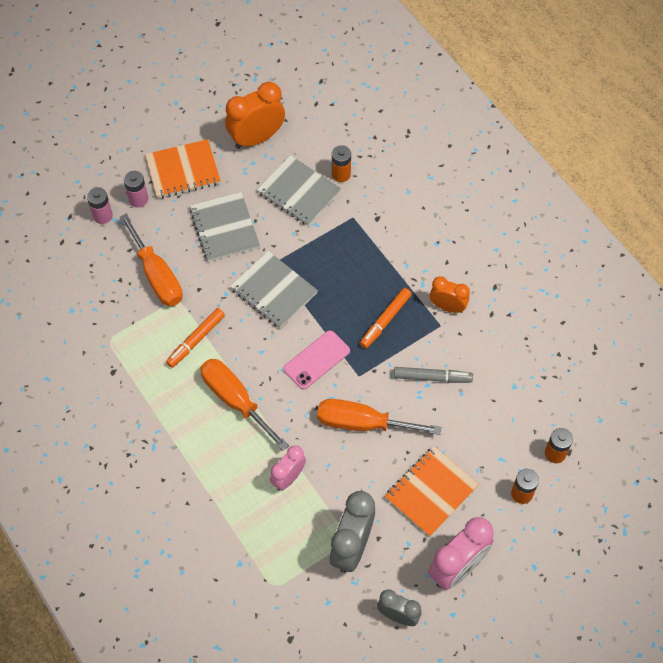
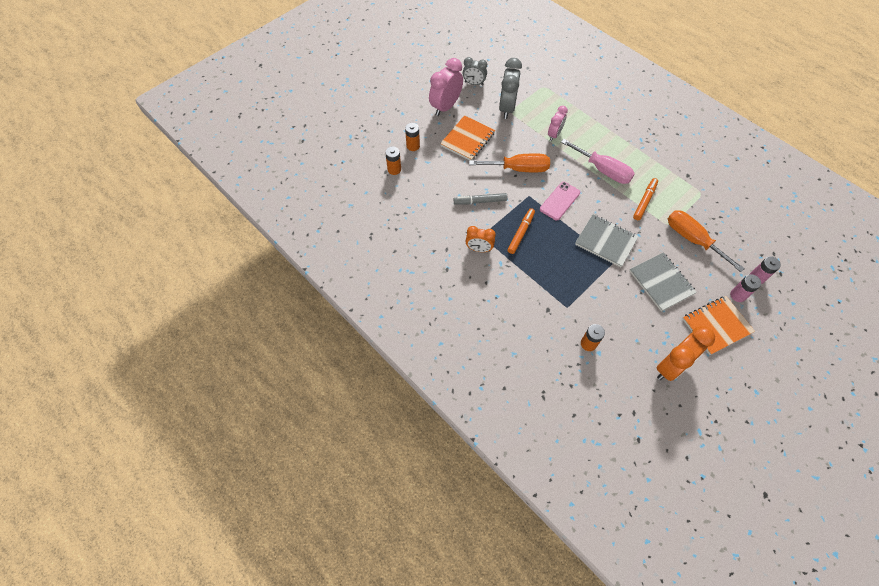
camera: 170 degrees right, 0 degrees up
(235, 400) = (603, 170): orange screwdriver -> pink screwdriver
(299, 192) = (616, 322): grey notebook -> none

